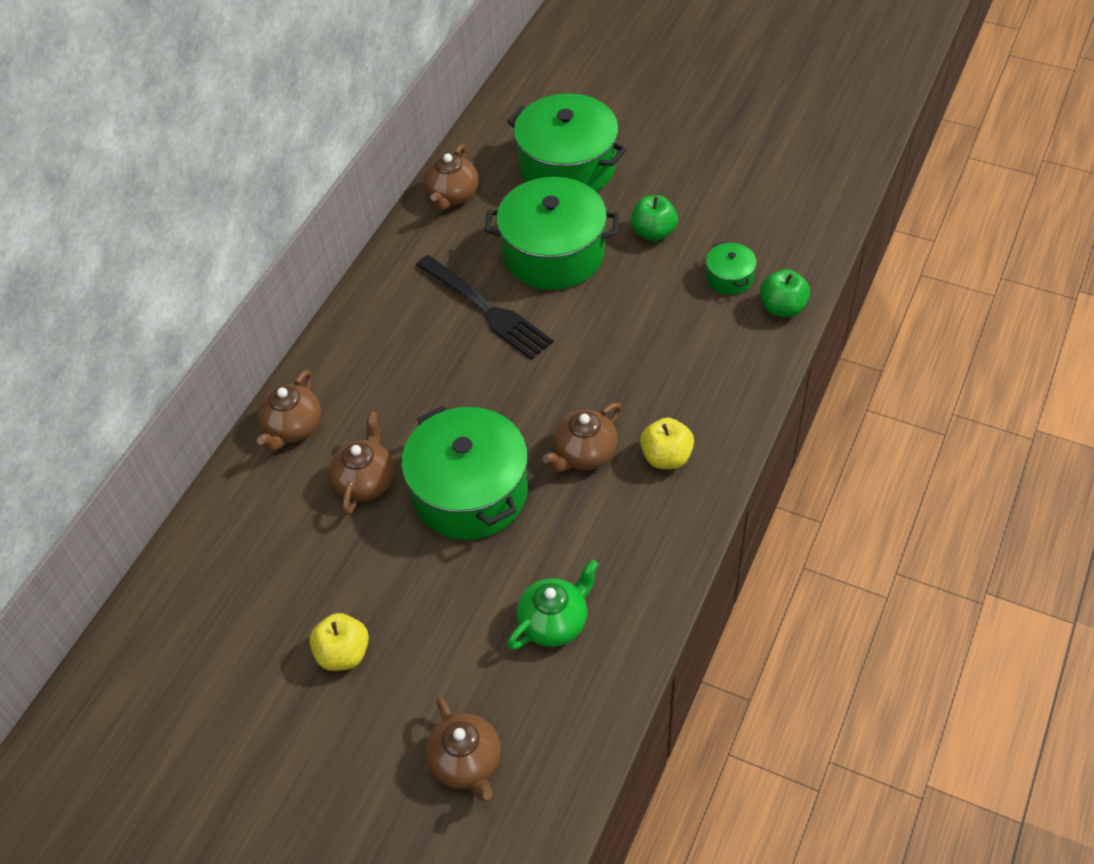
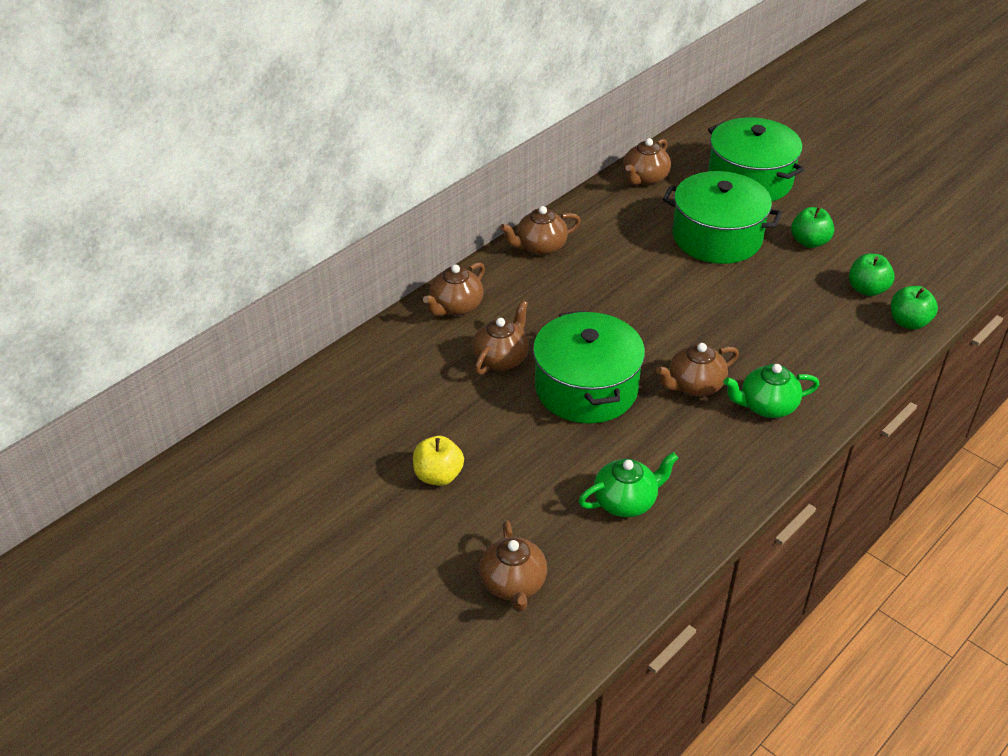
camera: 15 degrees right, 10 degrees down
(363, 320) = (540, 247): none -> brown teapot
(487, 310) = (646, 263): black fork -> none
(666, 457) = (766, 406): yellow apple -> green teapot
(729, 278) = (867, 289): green pot -> green apple

